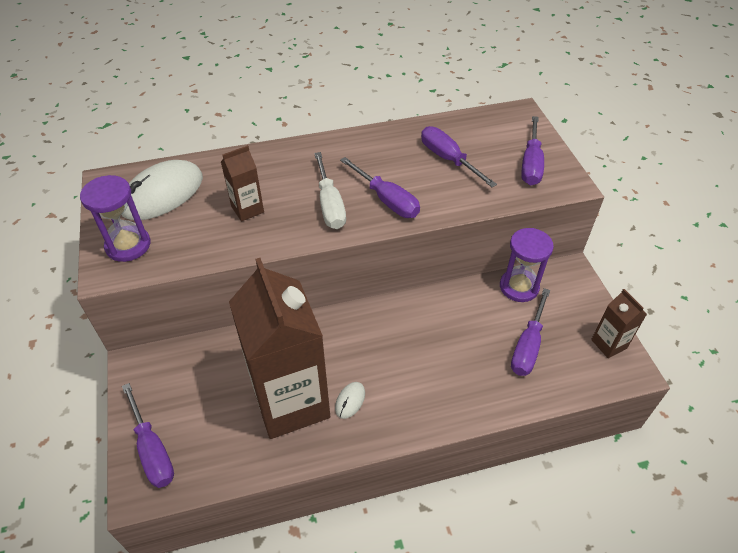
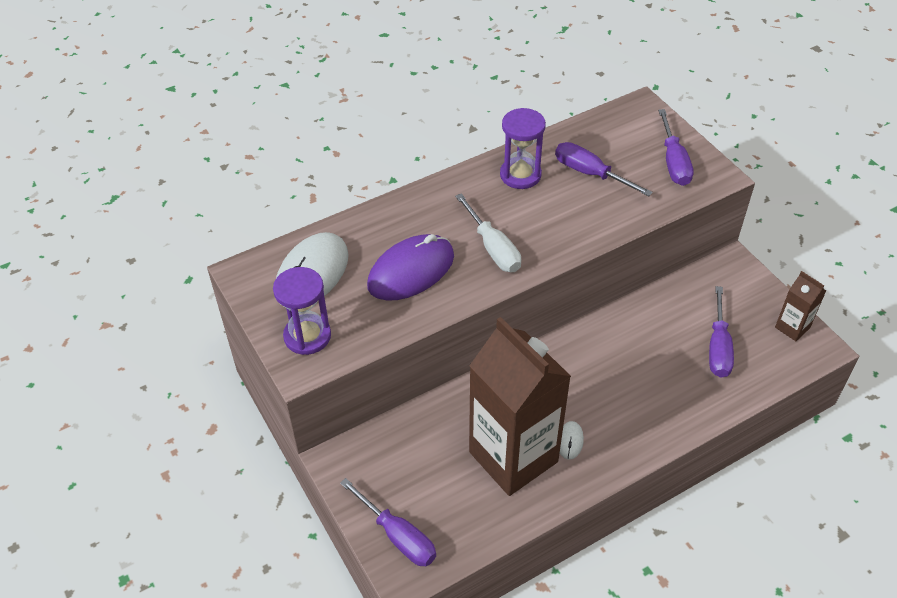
camera: 15 degrees left, 0 degrees up
(247, 209) = (411, 271): brown carton -> purple mouse
(387, 200) = (548, 231): purple screwdriver -> none
(519, 287) = (689, 290): purple hourglass -> purple hourglass (520, 175)

